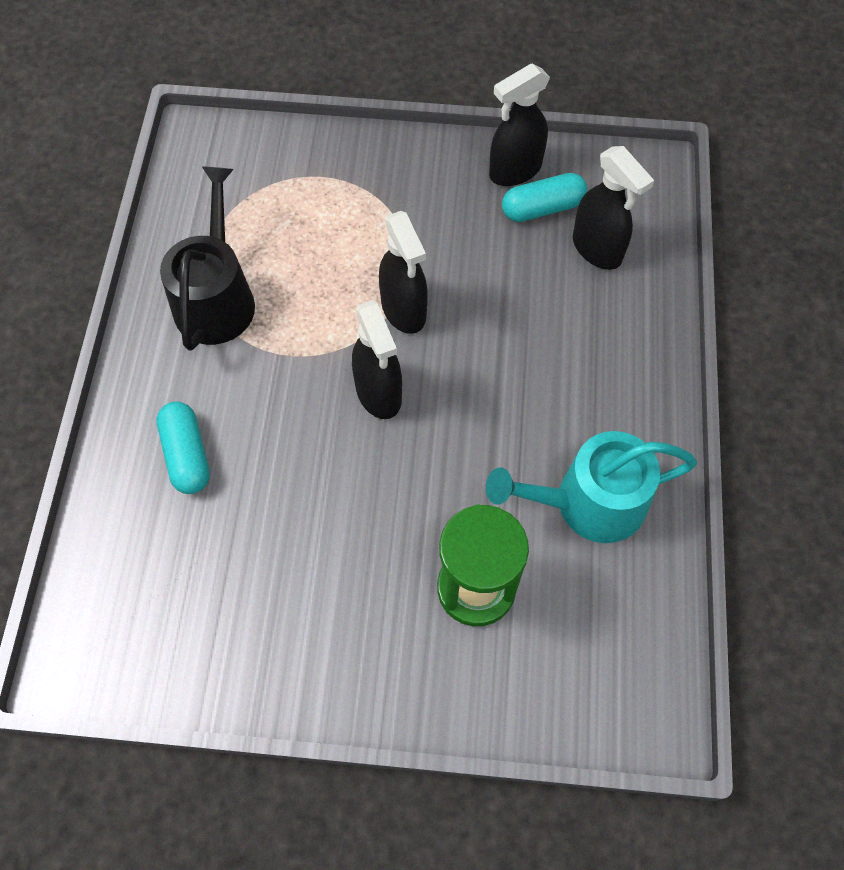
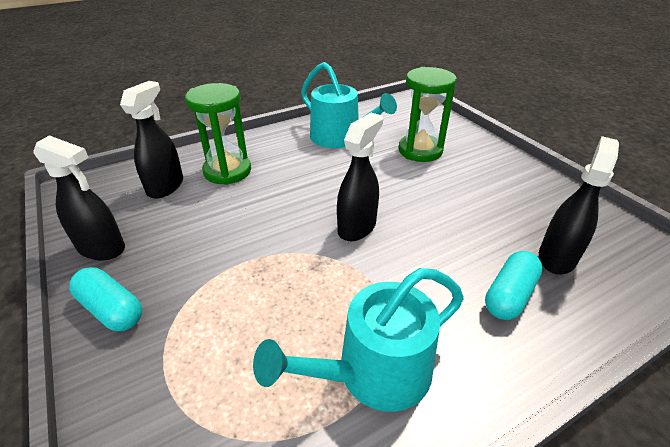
camera: 125 degrees left, 25 degrees down
(216, 298) = (374, 372): black watering can -> turquoise watering can
(404, 310) = (282, 246): black spray bottle -> black spray bottle (557, 257)
(542, 208) = (138, 220): turquoise capsule -> turquoise capsule (111, 309)
(590, 321) = (227, 171): none -> green hourglass

